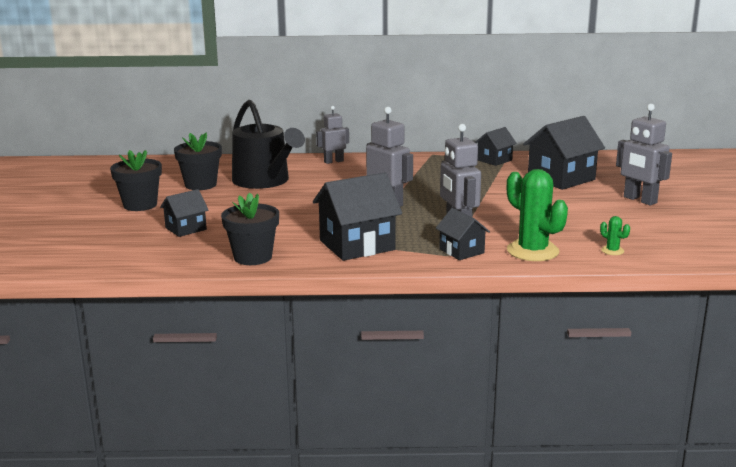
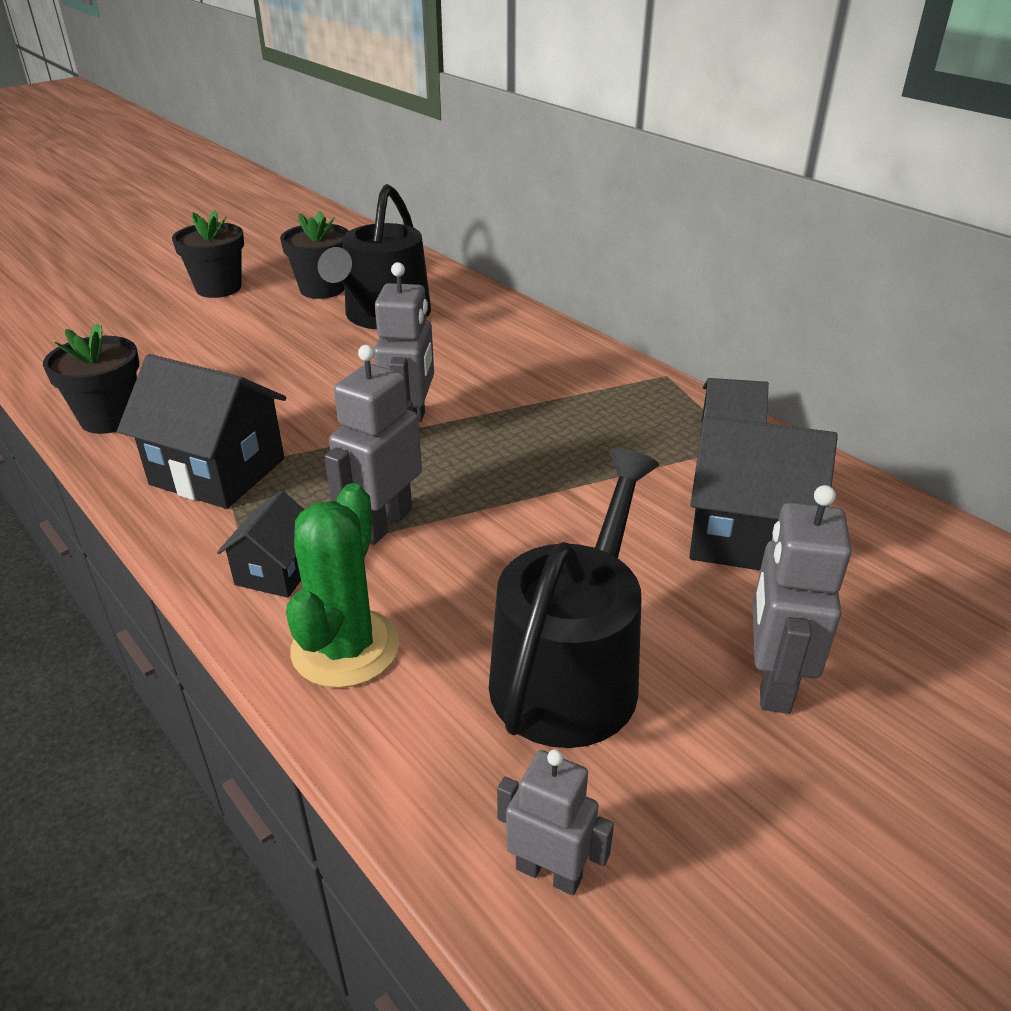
camera: 50 degrees right, 15 degrees up
(186, 228) = (169, 341): black house -> none
(333, 161) = (519, 324): grey robot -> grey robot (549, 872)
(596, 222) = (571, 670): none -> black watering can
(612, 251) = (442, 754): green cactus -> none

